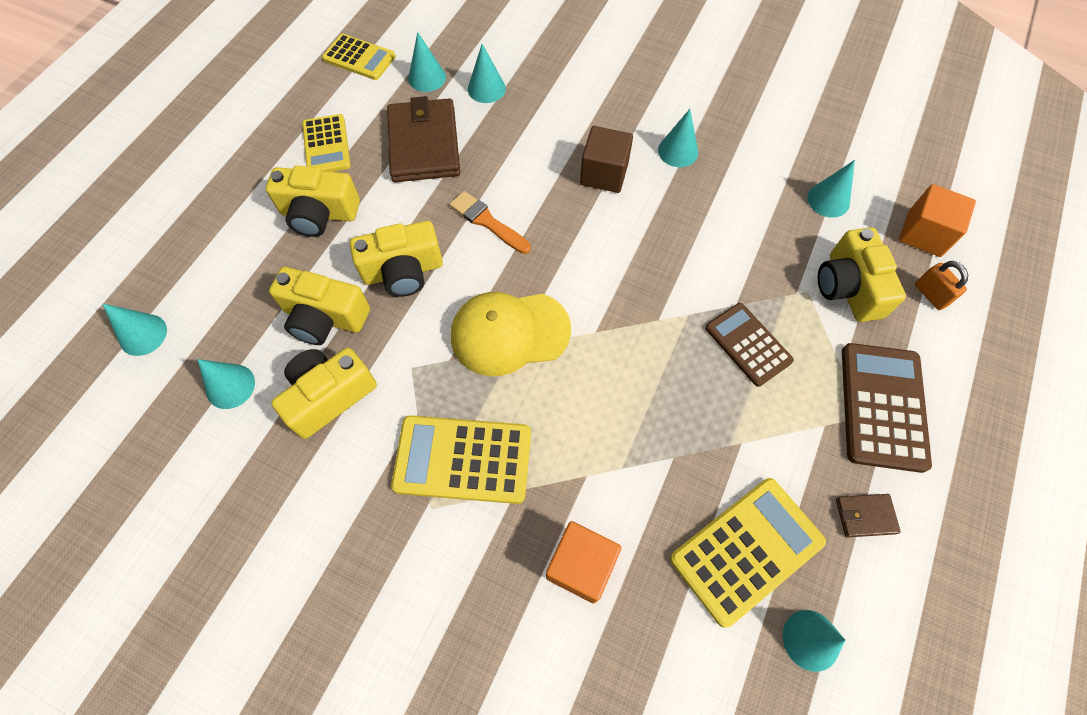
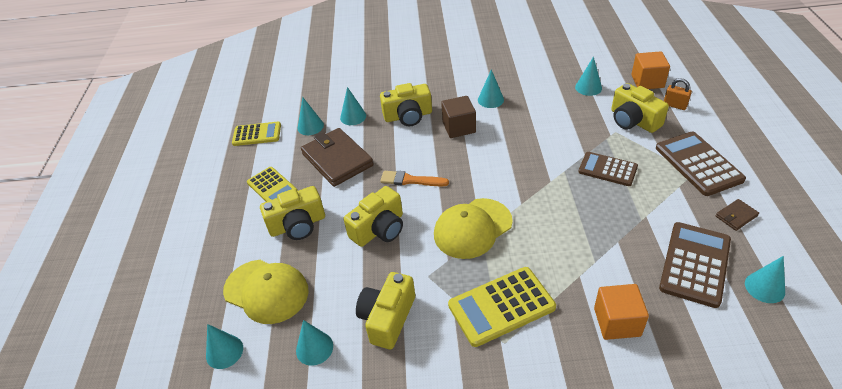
camera: 25 degrees left, 20 degrees down
(230, 283) = (266, 291): none -> yellow cap
(325, 317) = (348, 277): yellow camera -> yellow camera (408, 116)
(746, 550) = (695, 264): yellow calculator -> brown calculator

